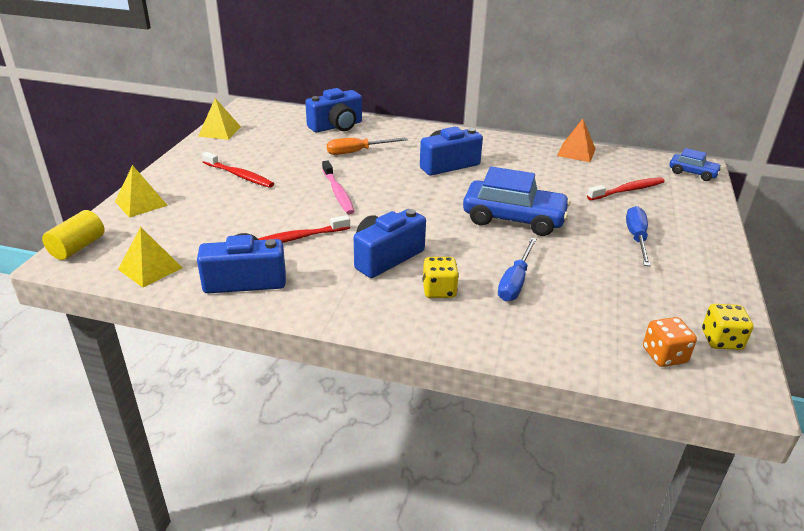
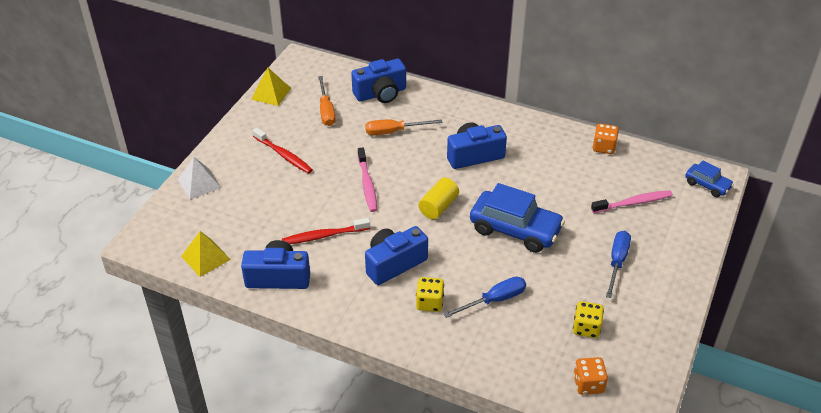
camera: 10 degrees right, 10 degrees up
(78, 247) = (150, 230): yellow cylinder -> yellow cylinder (438, 207)
(141, 203) = (199, 183): yellow pyramid -> white pyramid
(281, 140) = (326, 110): none -> orange screwdriver
(515, 282) = (494, 300): blue screwdriver -> blue screwdriver turned 150 degrees counterclockwise
(576, 152) = (603, 147): orange pyramid -> orange dice
(627, 190) = (633, 203): red toothbrush -> pink toothbrush
(721, 340) = (641, 375): yellow dice -> yellow dice (586, 328)

